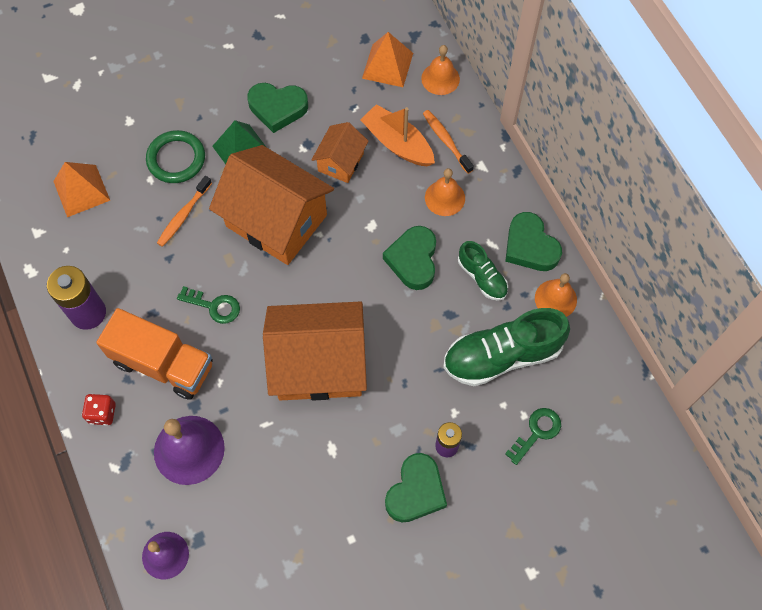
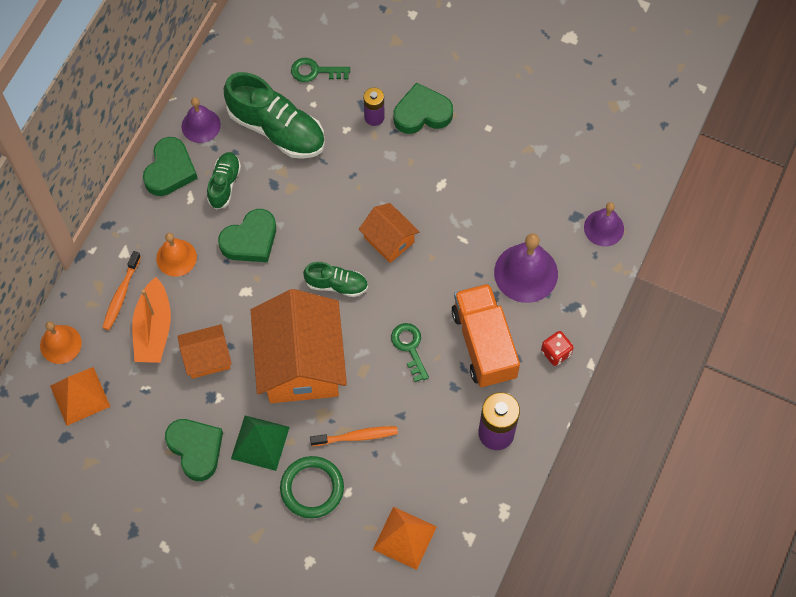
camera: 130 degrees left, 0 degrees up
(316, 294) = (336, 284): none -> green shoe
(319, 364) = (389, 240): orange house -> orange house, size x0.51
(555, 299) = (201, 125): orange bell -> purple bell

